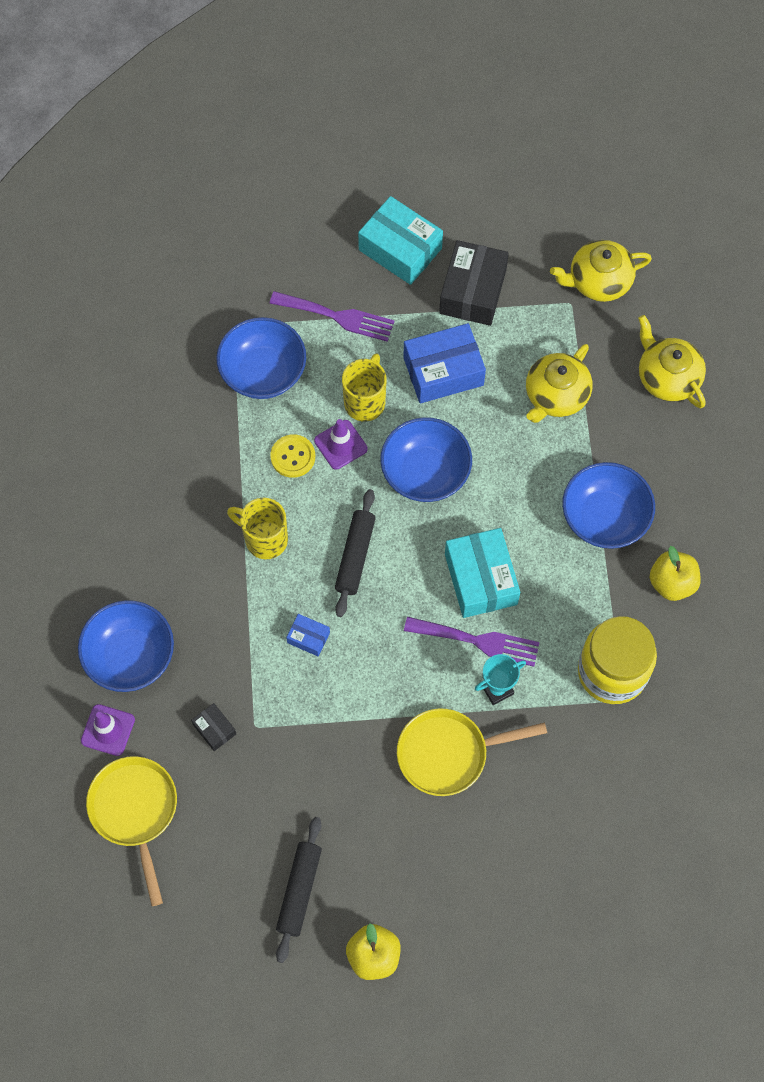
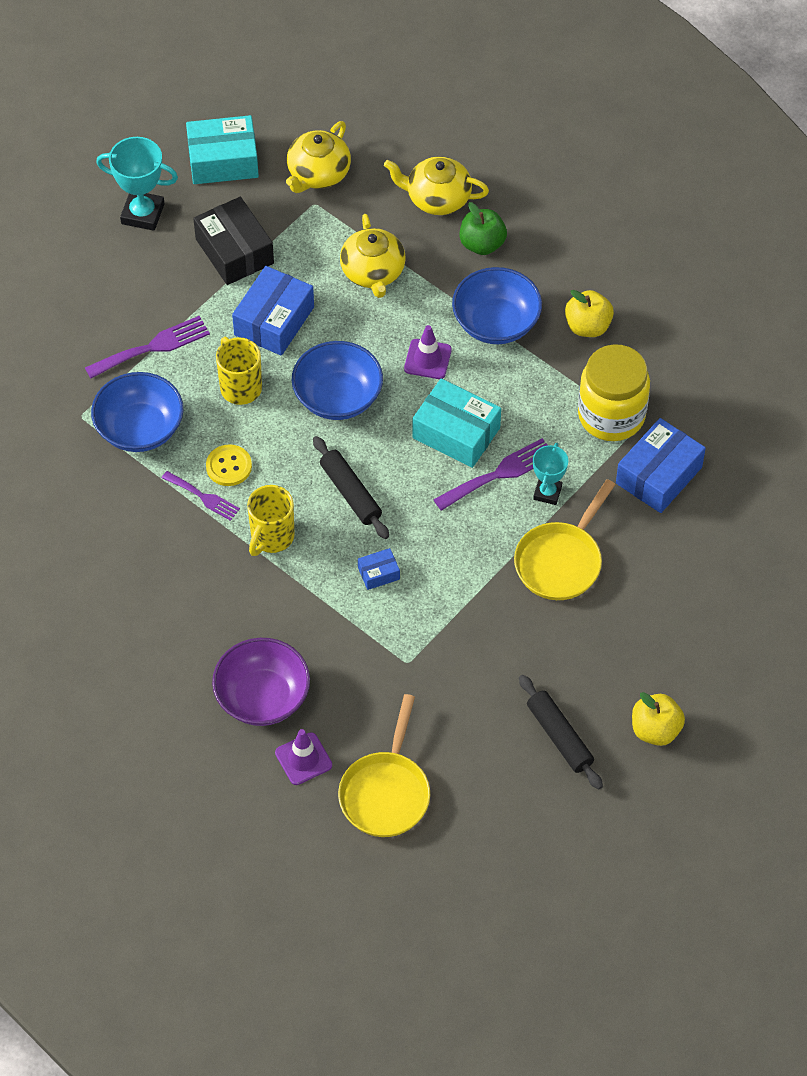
camera: 45 degrees left, 10 degrees down
(130, 656) = (262, 697): blue bowl -> purple bowl
(135, 811) = (386, 792): yellow pan -> yellow pan turned 105 degrees counterclockwise
(214, 729) = (380, 690): black box -> none
(251, 464) = (203, 497): none -> purple fork
(264, 539) = (271, 537): yellow mug -> yellow mug turned 45 degrees counterclockwise
(340, 445) = (255, 429): purple traffic cone -> purple traffic cone (427, 359)
(400, 249) = (147, 265): turquoise box -> turquoise box (223, 161)
(438, 206) = (143, 214): none -> turquoise trophy
(596, 754) = (659, 475): none -> blue box
(662, 444) = (482, 244): none -> green apple

